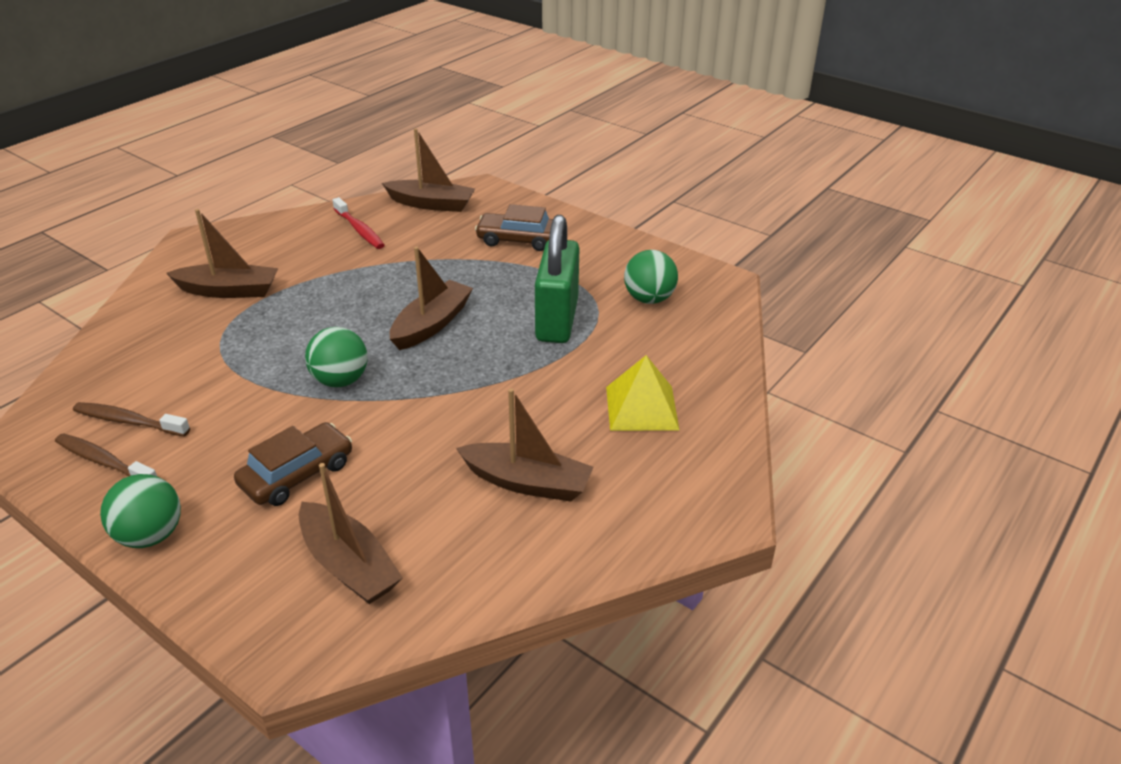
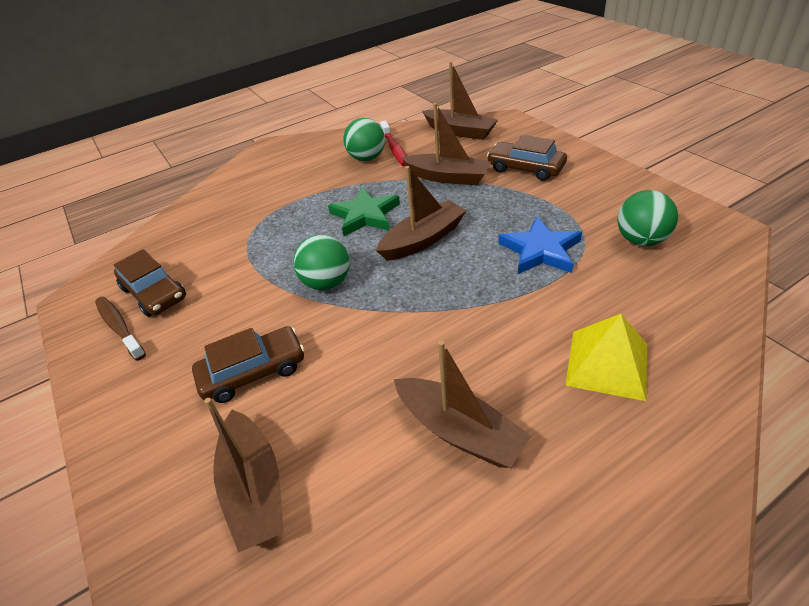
camera: 25 degrees right, 5 degrees up
(128, 421) = (154, 293): brown toothbrush -> brown car
(150, 535) = (114, 409): green ball -> green ball (367, 158)
(229, 290) = (277, 190): brown boat -> brown boat (448, 177)
(355, 307) = (365, 215): none -> green star
(557, 320) = (540, 250): green padlock -> blue star

